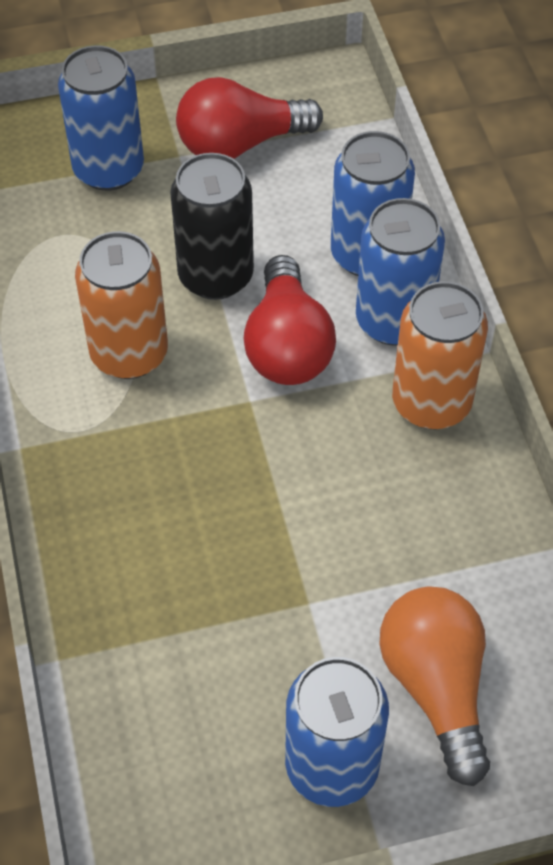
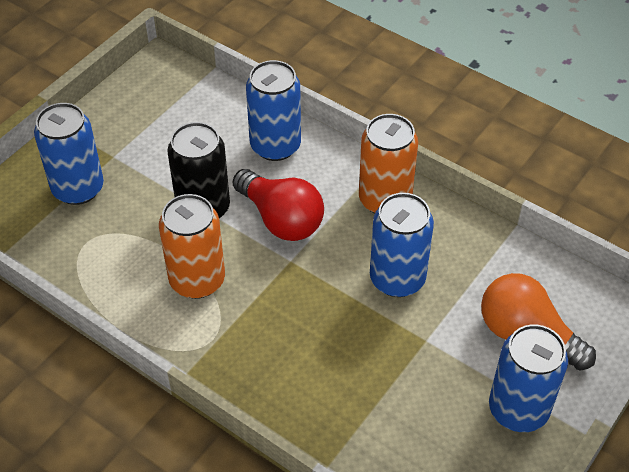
camera: 40 degrees left, 5 degrees down
(240, 144) = (143, 129): red light bulb -> none
(393, 321) = (324, 171): blue can -> blue can (397, 279)

